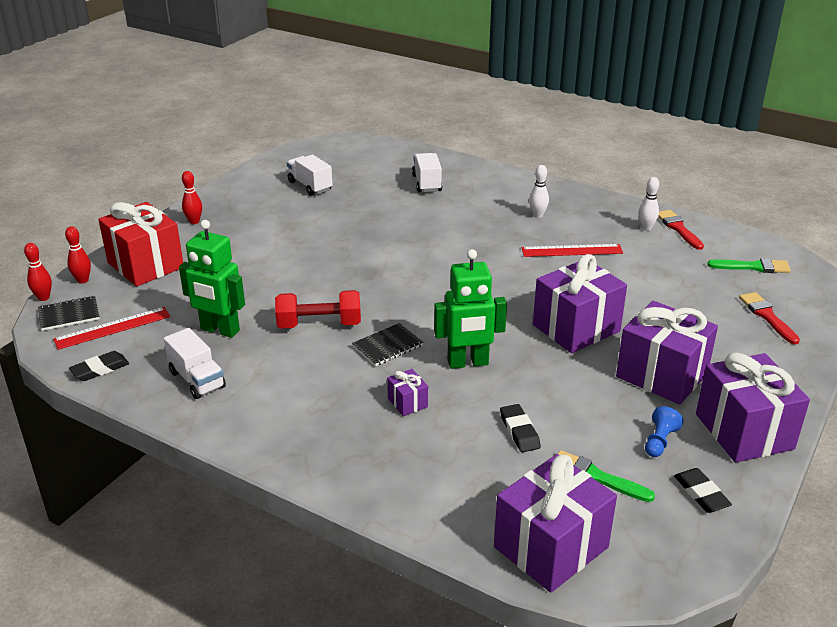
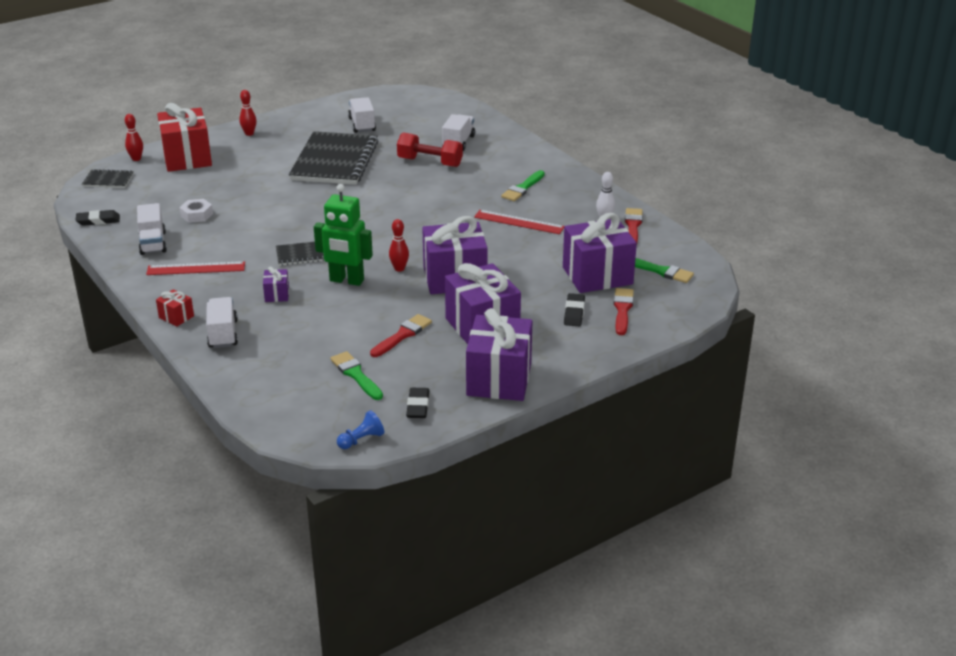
camera: 25 degrees right, 0 degrees up
(43, 298) = (101, 165): red bowling pin -> red bowling pin (399, 269)
(113, 328) = (128, 196): red ruler -> red ruler (196, 268)
(219, 330) = (196, 215): green robot -> white nut
(315, 469) = (176, 317): none -> red gift
(319, 230) = (334, 161): none -> black notebook
(319, 324) = (268, 228): red dumbbell -> red dumbbell (430, 162)
(393, 474) = (223, 334): none -> white truck
(519, 431) = (334, 333): black eraser -> black eraser (574, 313)
(537, 215) = (523, 188): white bowling pin -> green brush
(551, 547) = (279, 404): purple gift -> purple gift (597, 276)
(593, 410) = (402, 335): none -> red brush
(659, 441) = (427, 367): blue pawn -> blue pawn (361, 440)

